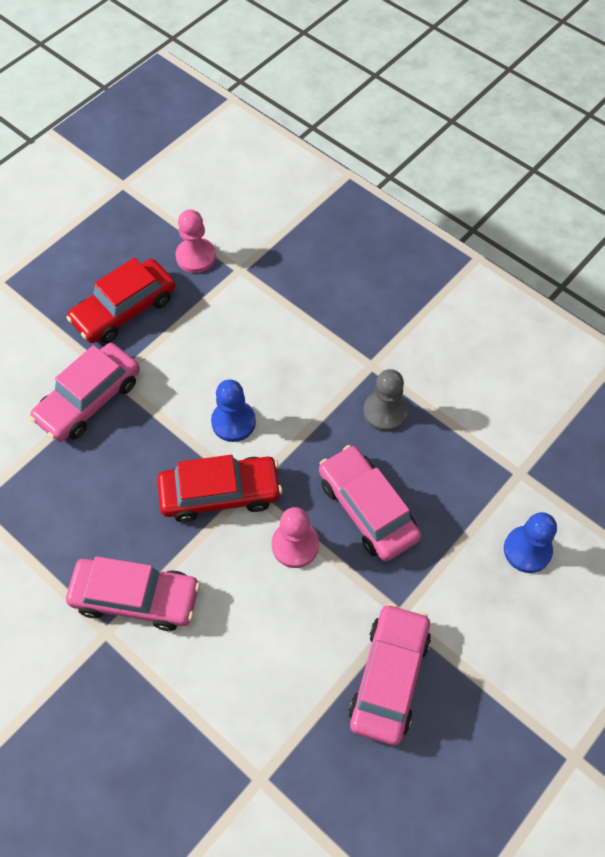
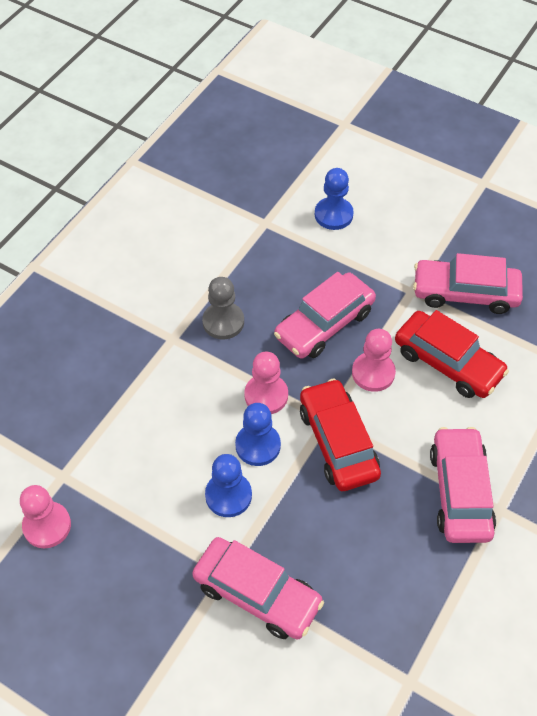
camera: 100 degrees left, 5 degrees down
(124, 309) = (130, 587): red car -> red car (447, 362)
(188, 390) = (228, 495): none -> blue pawn
(288, 438) = (266, 395): none -> pink pawn

